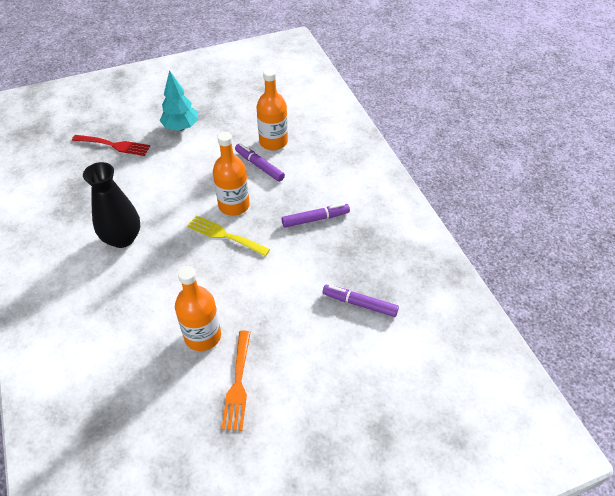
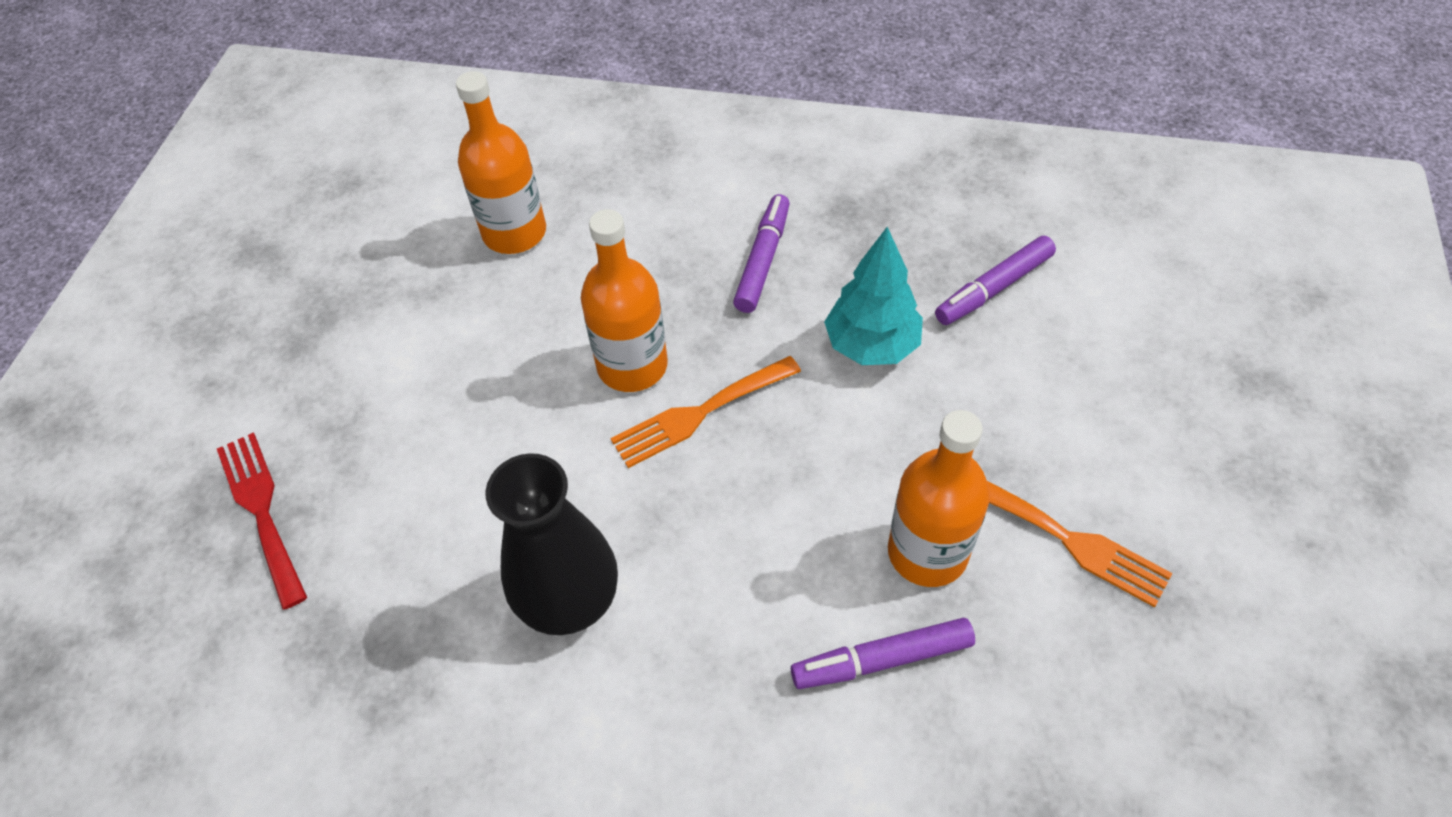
camera: 55 degrees left, 5 degrees up
(114, 145) = (261, 511): red fork -> red fork turned 75 degrees counterclockwise
(181, 127) = (326, 363): turquoise tree -> turquoise tree (872, 345)
(224, 235) = (699, 413): yellow fork -> orange fork
(259, 166) = (560, 281): purple marker -> purple marker (882, 659)

